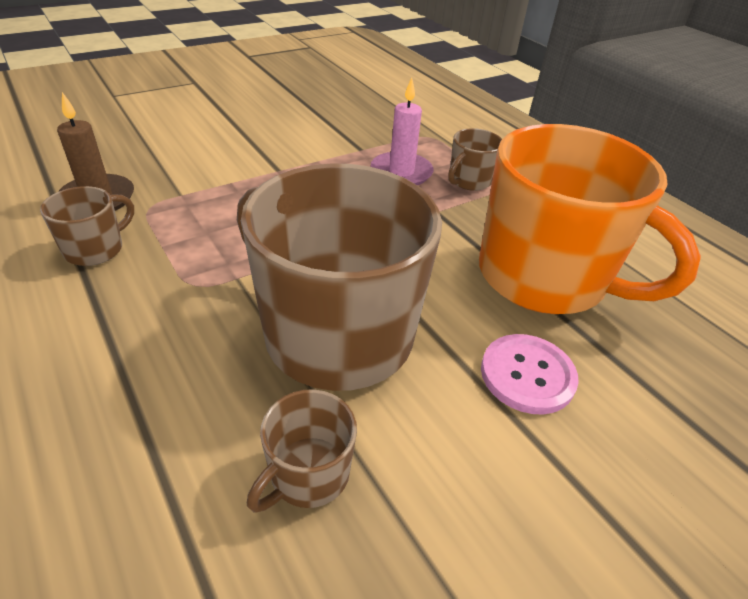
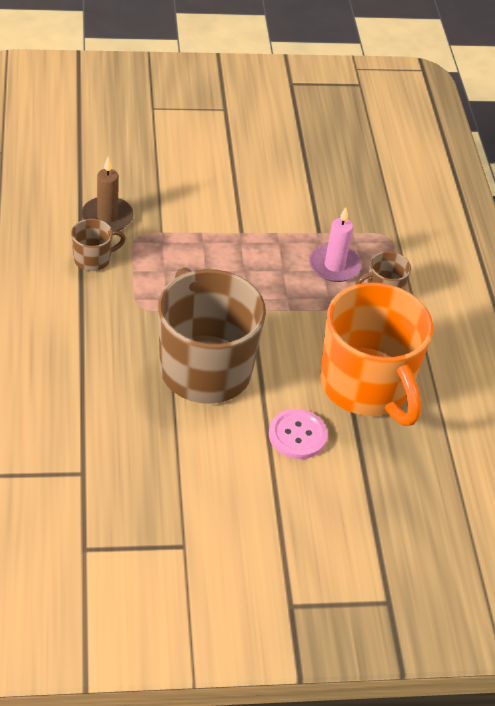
camera: 25 degrees right, 5 degrees up
(308, 474) = (148, 430): brown mug -> none

